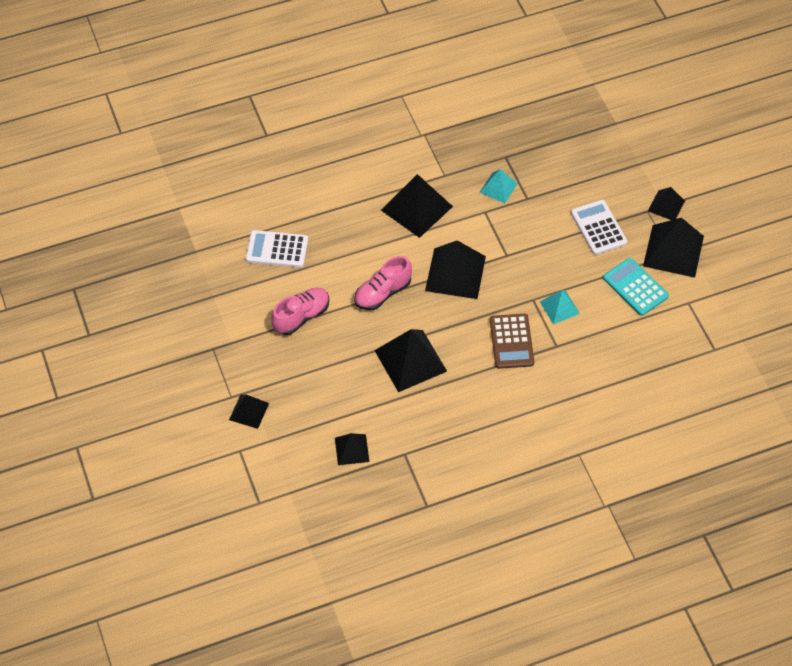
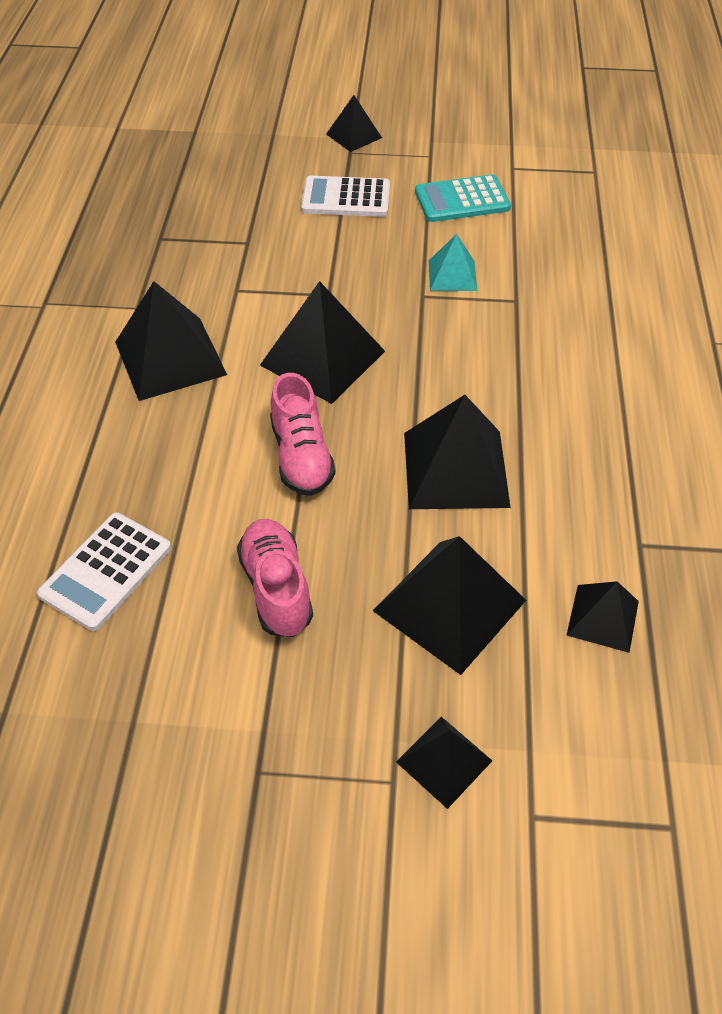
camera: 65 degrees left, 5 degrees down
(498, 187) = (206, 262): turquoise pyramid -> none
(511, 341) = (483, 342): brown calculator -> none
(673, 251) = (426, 153): black pyramid -> black pyramid (449, 605)

